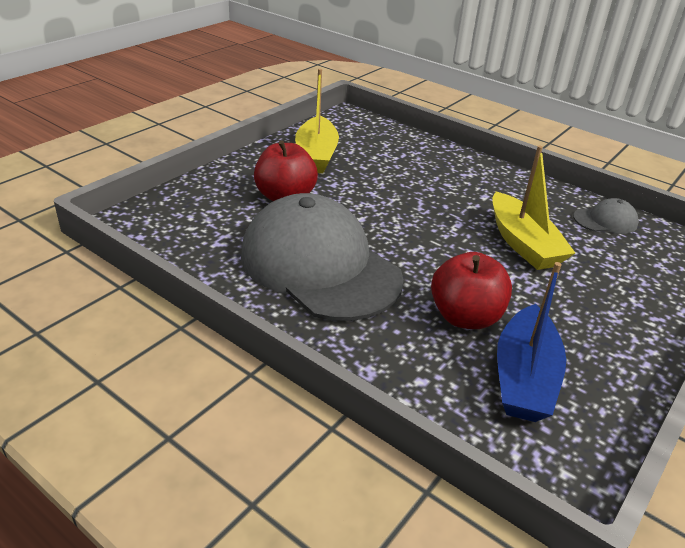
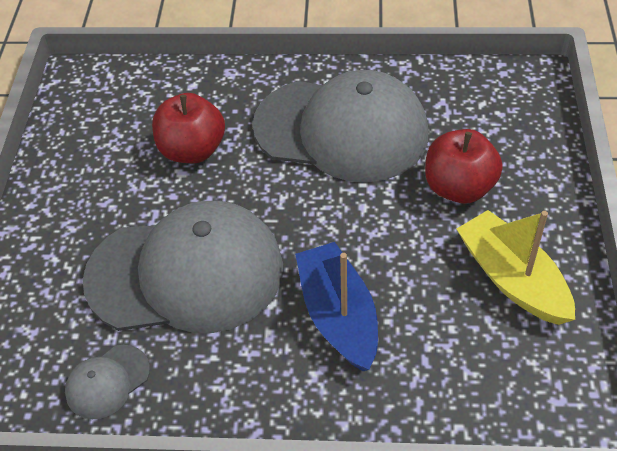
camera: 150 degrees right, 15 degrees up
(523, 243) = (186, 273): yellow boat -> grey cap
(524, 377) = (124, 125): blue boat -> blue boat (338, 316)

